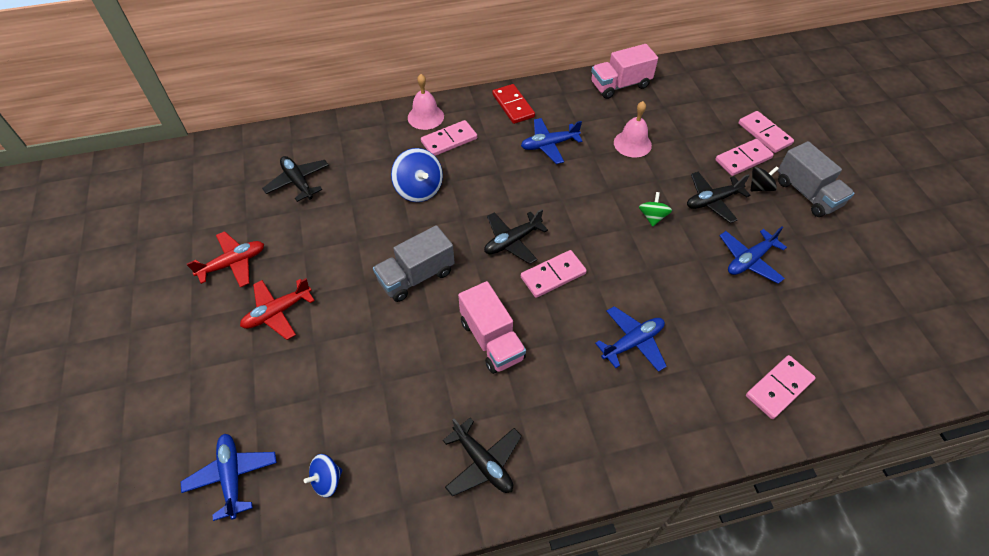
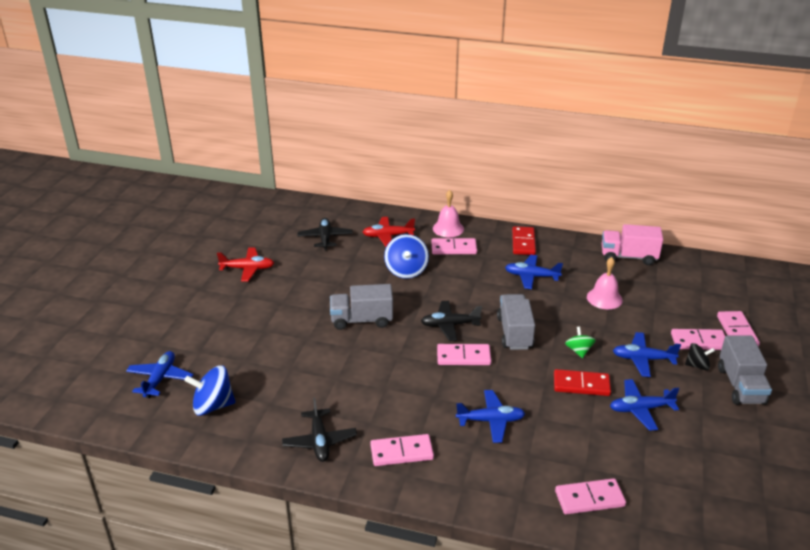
camera: 30 degrees right, 20 degrees down
(277, 312) = (254, 305): red plane -> red plane (388, 236)
(327, 480) = (213, 405): blue spinning top -> blue spinning top, size x1.67
(492, 340) = (384, 376): pink truck -> none
(576, 430) = (401, 452): none -> pink domino
(580, 222) = (514, 333): none -> grey truck
(652, 217) = (578, 351): green spinning top -> green spinning top turned 45 degrees counterclockwise
(682, 257) = (581, 385): none -> red domino
(712, 201) = (643, 359): black plane -> blue plane

